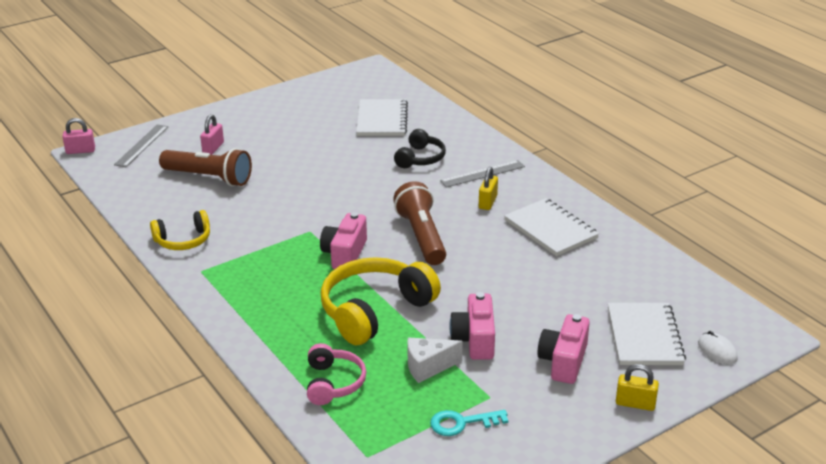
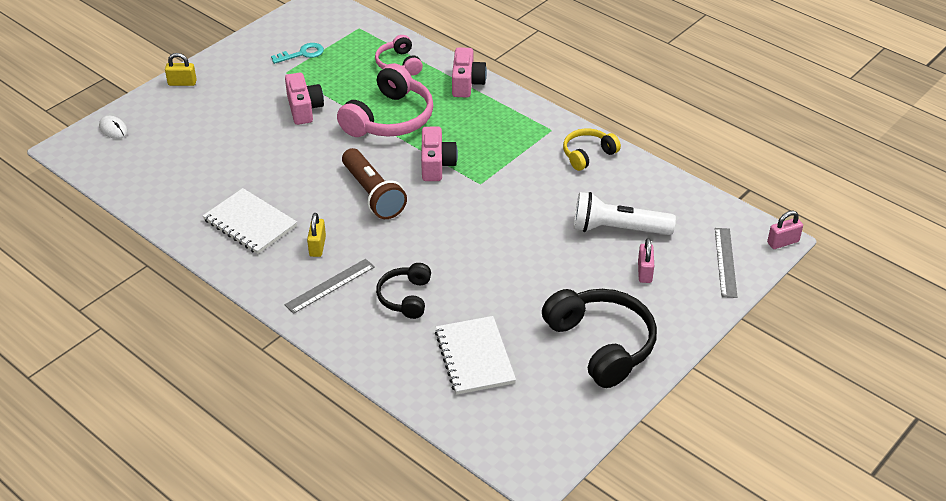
camera: 165 degrees right, 10 degrees up
(209, 178) = (618, 229): brown flashlight -> white flashlight
(283, 114) = (601, 344): none -> black headphones
(375, 311) = (389, 119): yellow headphones -> pink headphones
(428, 367) = (335, 84): white cheese -> none
(563, 361) = (234, 103): pink camera -> pink camera (467, 83)
(644, 336) = (170, 132): white notebook -> none

